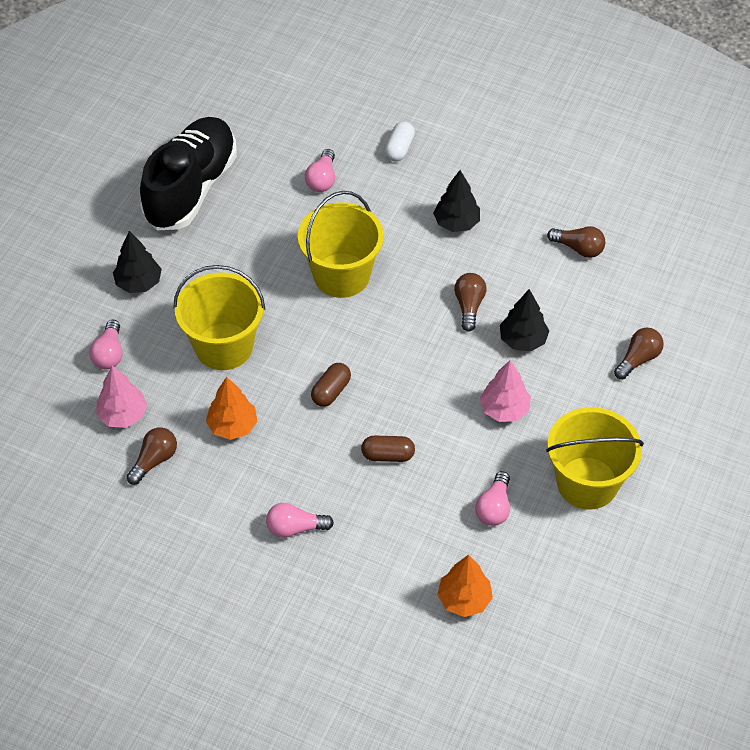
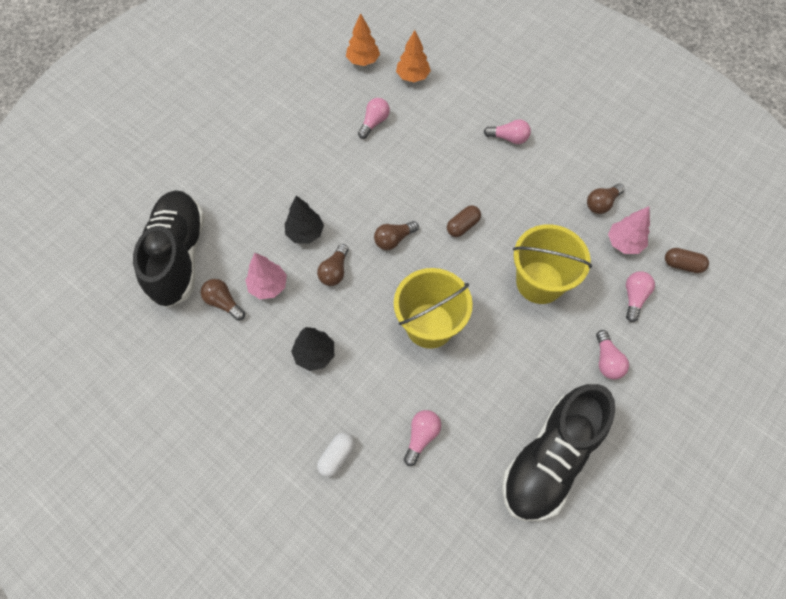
camera: 165 degrees left, 10 degrees up
(138, 283) = (606, 361): black tree -> pink light bulb
(232, 426) = (541, 216): orange tree -> orange tree (363, 61)
(388, 455) = (434, 171): brown capsule -> brown capsule (682, 265)
(504, 409) = (341, 184): pink tree -> pink tree (268, 286)
(587, 483) = (307, 124): yellow bucket -> none
(638, 359) = (228, 199): brown light bulb -> brown light bulb (394, 240)
(657, 283) = (179, 256): none -> black shoe

